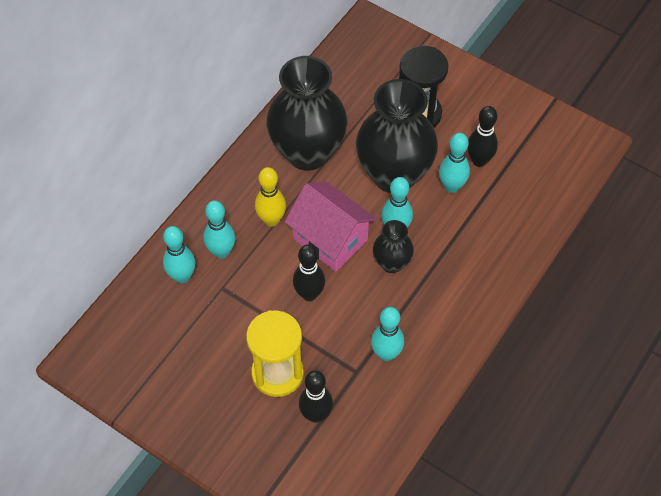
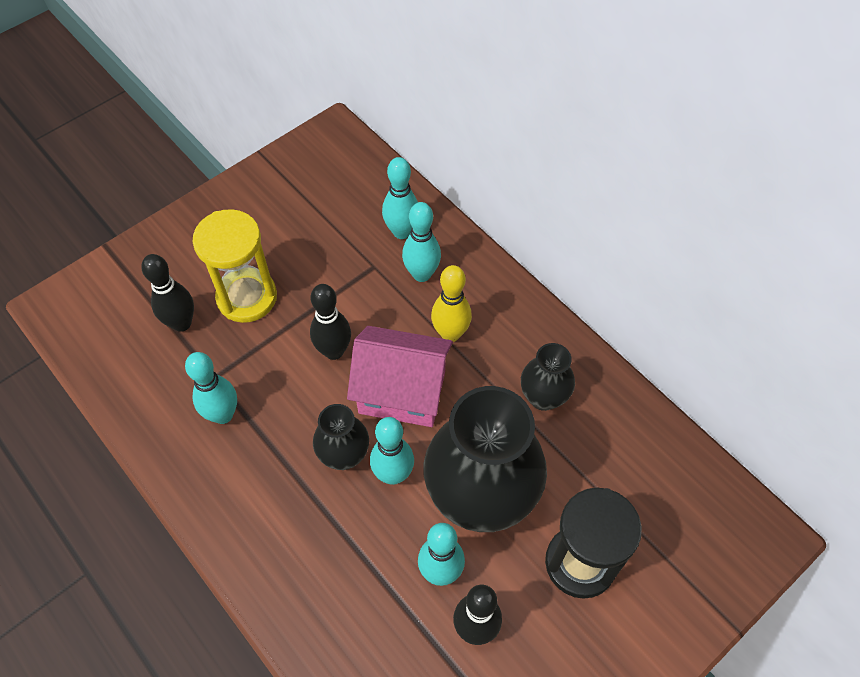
camera: 105 degrees right, 0 degrees up
(307, 152) = (543, 397): black vase -> black vase, size x0.49
(330, 239) = (402, 392): pink house -> pink house turned 45 degrees clockwise

